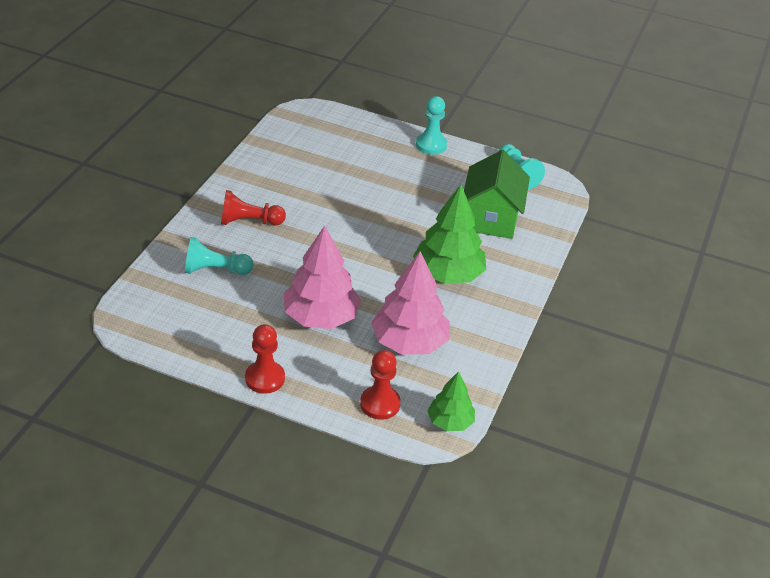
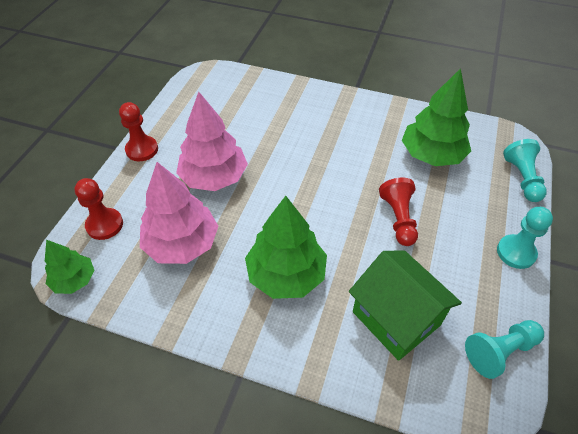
camera: 90 degrees right, 10 degrees up
(215, 270) = (266, 109): turquoise pawn -> turquoise pawn (522, 178)
(249, 222) = (332, 121): red pawn -> red pawn (398, 219)
(313, 164) = (431, 155): none -> green tree
(491, 218) = (396, 318): green house -> green house turned 45 degrees clockwise

